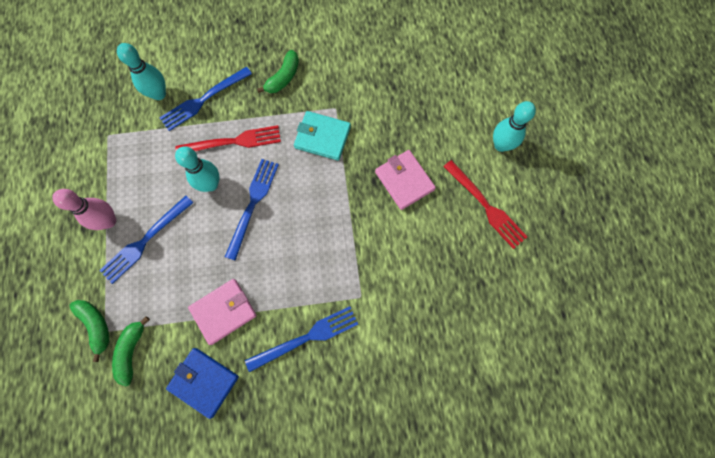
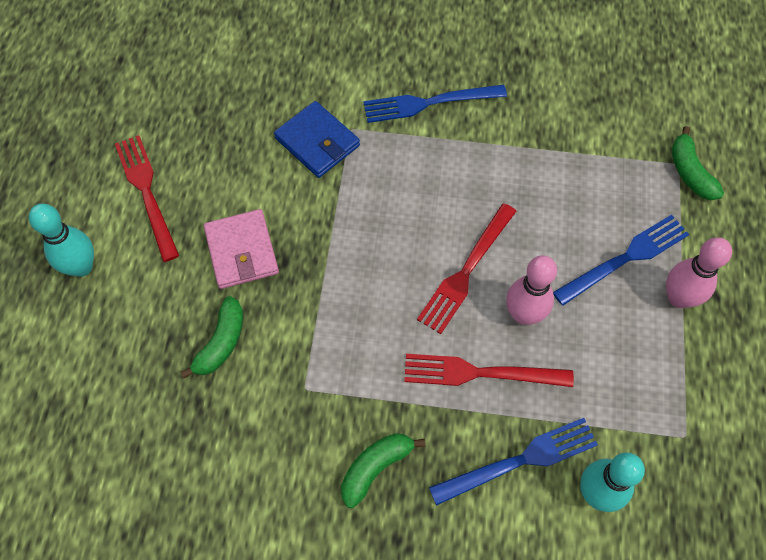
camera: 165 degrees left, 10 degrees down
(132, 351) = (643, 136): green banana -> green banana (221, 343)
(204, 382) = (558, 88): blue wallet -> blue wallet (317, 142)
(211, 184) = (524, 314): turquoise bowling pin -> pink bowling pin
(224, 311) = (525, 151): pink wallet -> none
(253, 203) = (466, 272): blue fork -> red fork
(322, 137) = (339, 345): turquoise wallet -> none

